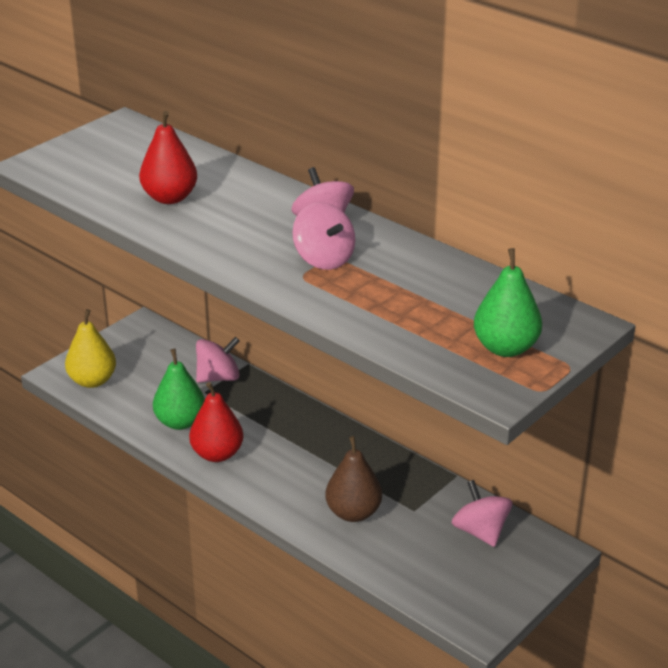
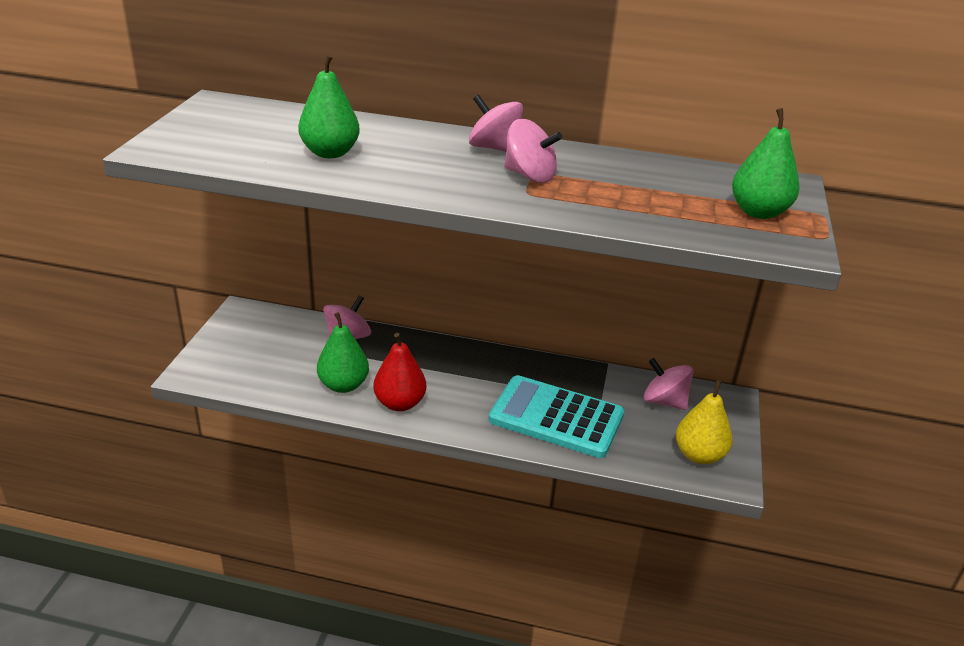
camera: 30 degrees left, 0 degrees up
(92, 381) = (229, 371): yellow pear -> yellow pear (699, 455)
(170, 198) = (330, 153): red pear -> green pear
(353, 513) = (556, 417): brown pear -> turquoise calculator

